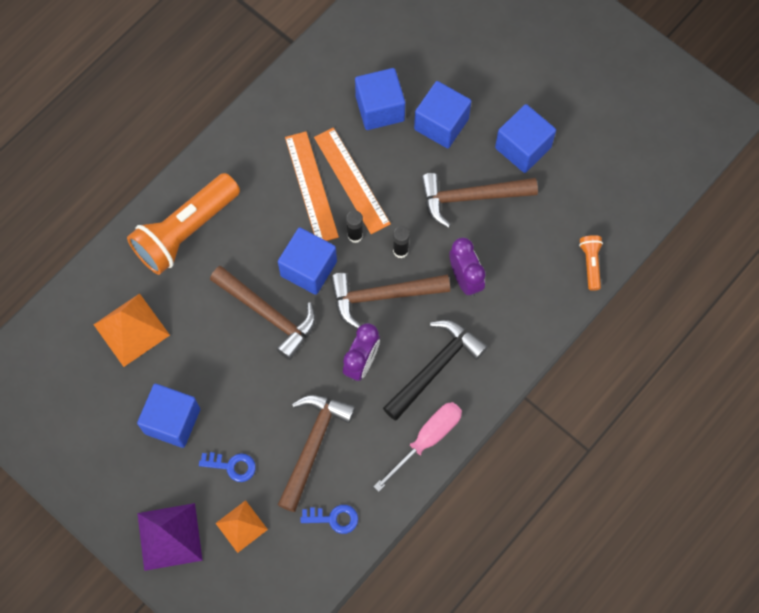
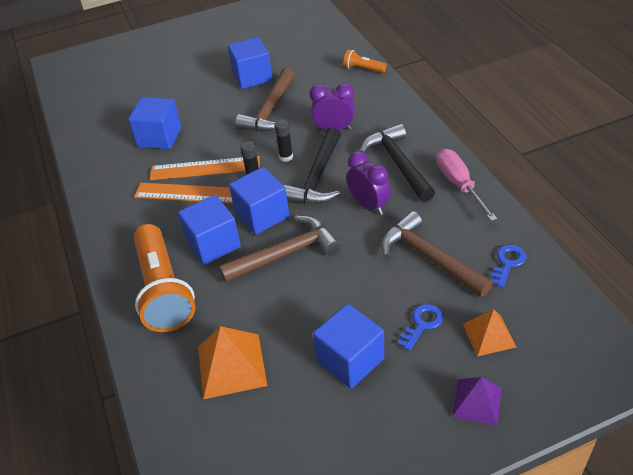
camera: 60 degrees left, 25 degrees down
(169, 536) = (477, 402): purple pyramid -> purple pyramid, size x0.65
(382, 296) = (317, 177): brown hammer -> black hammer
(441, 124) = (200, 110): blue cube -> blue cube (213, 244)

